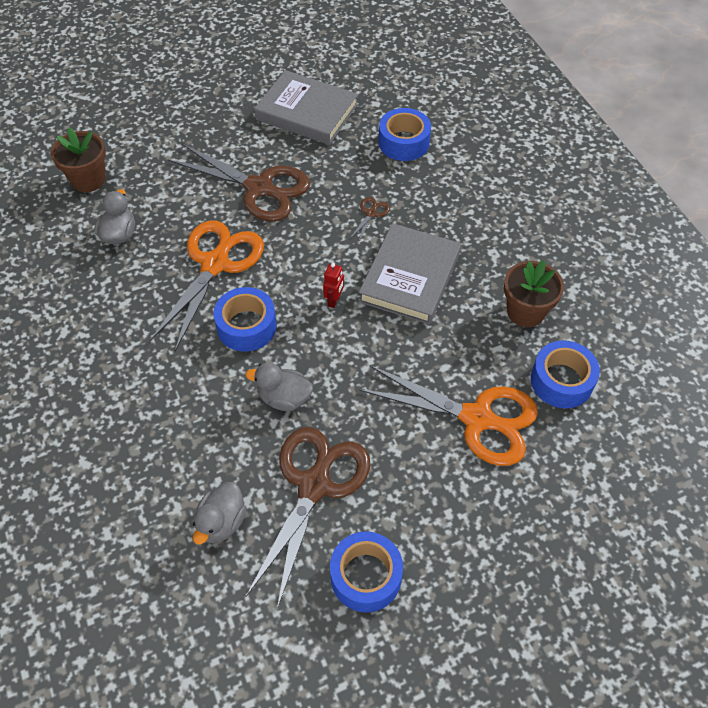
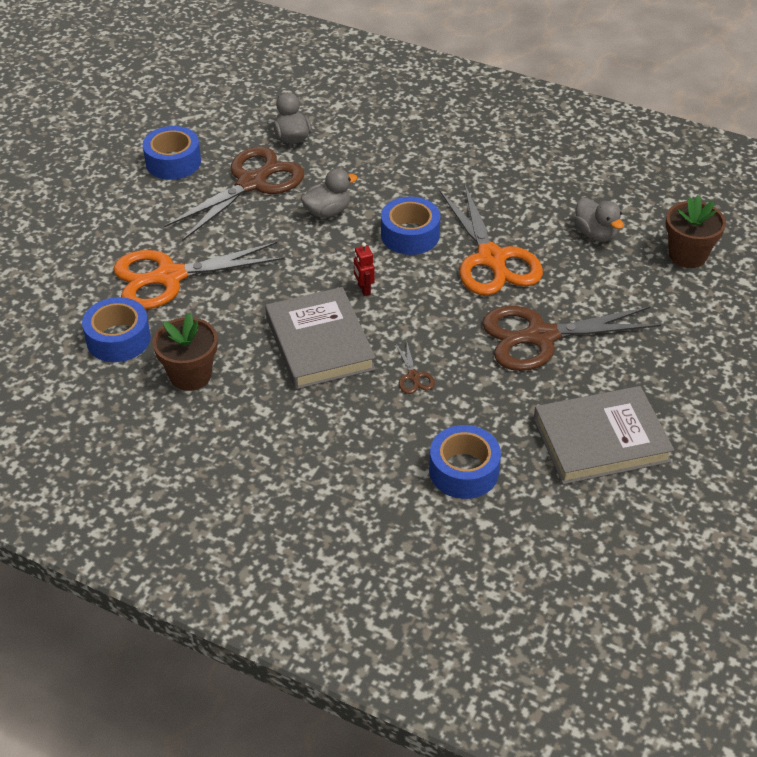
camera: 140 degrees right, 10 degrees down
(315, 484) = (252, 183): brown scissors -> brown scissors turned 120 degrees counterclockwise

